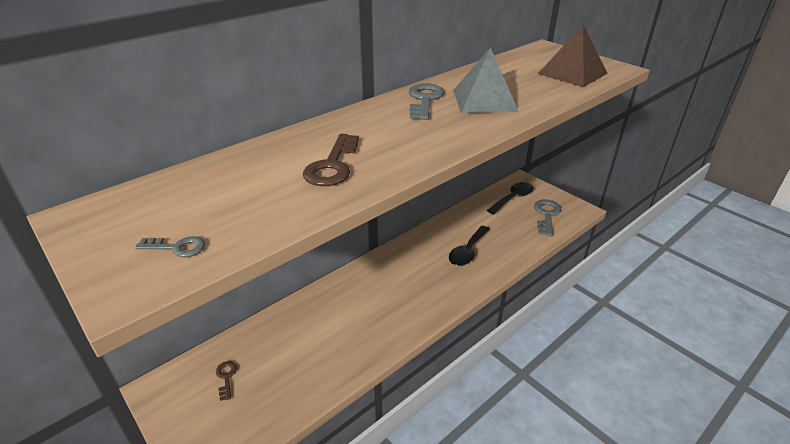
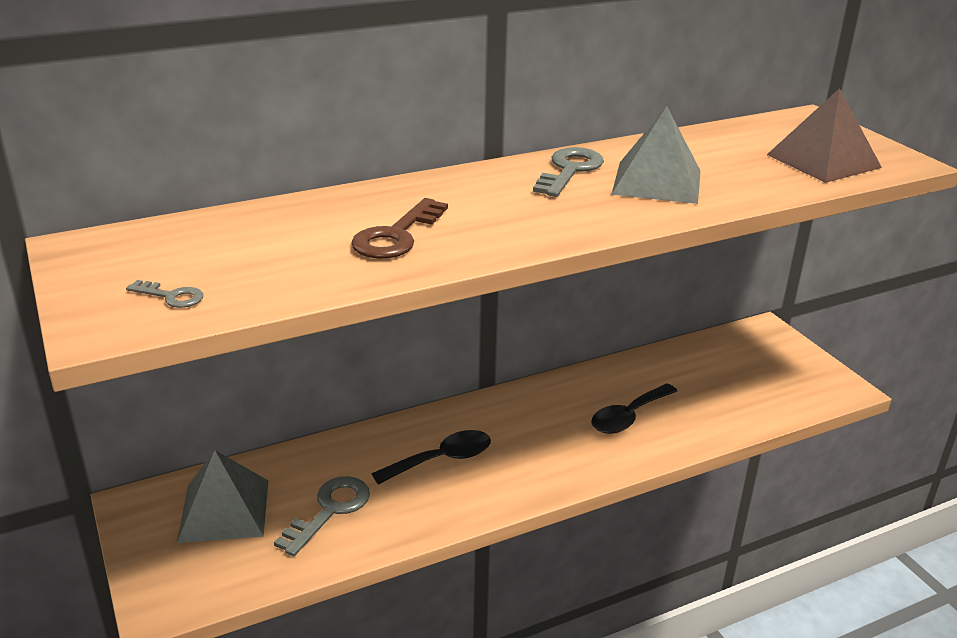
camera: 15 degrees right, 5 degrees down
(226, 377) = (224, 510): brown key -> grey pyramid
(513, 198) = (738, 353): black spoon -> black spoon (442, 459)
(546, 215) = (783, 387): grey key -> grey key (329, 510)

